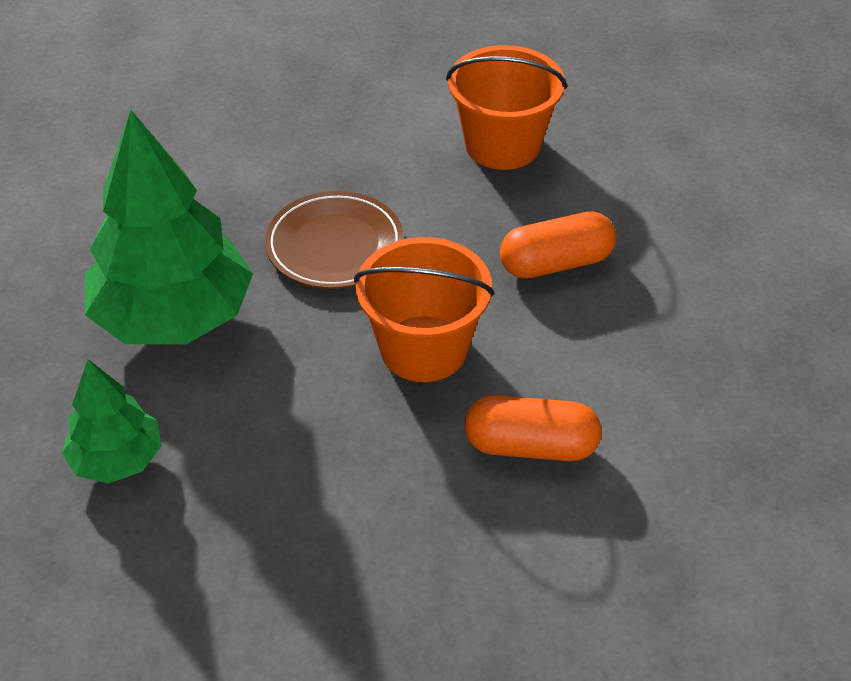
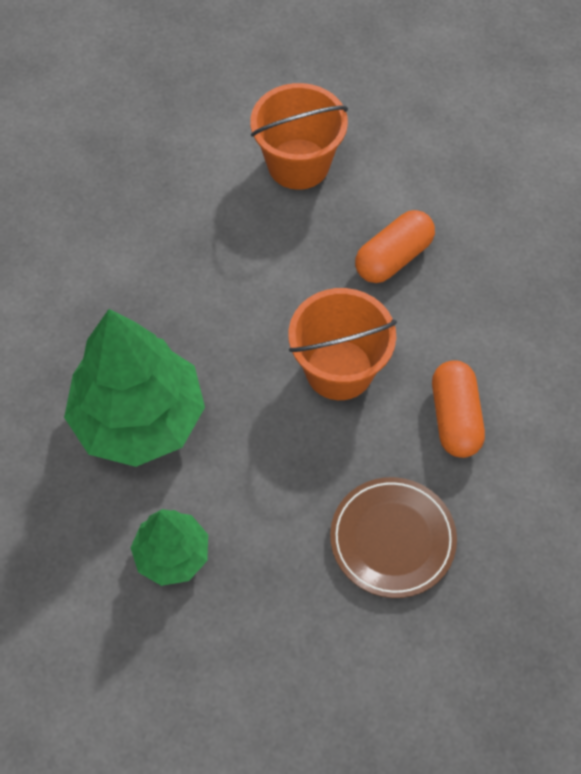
camera: 25 degrees left, 15 degrees up
(335, 245) = (223, 306): brown plate -> brown plate (392, 539)
(531, 446) = (455, 418): orange capsule -> orange capsule turned 75 degrees counterclockwise

